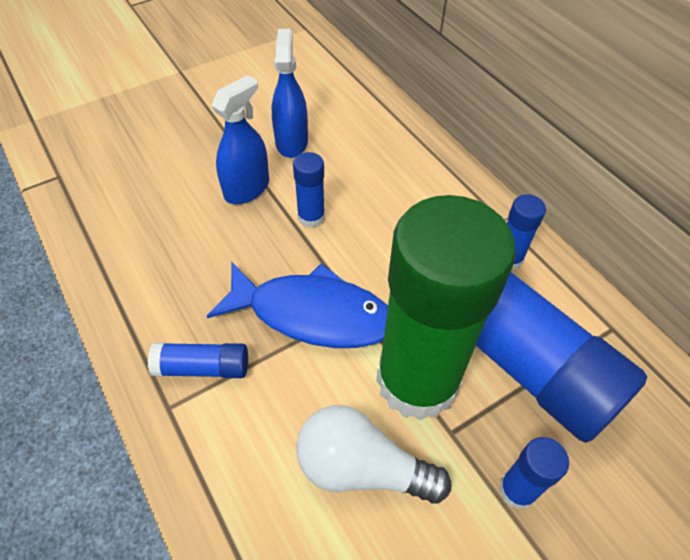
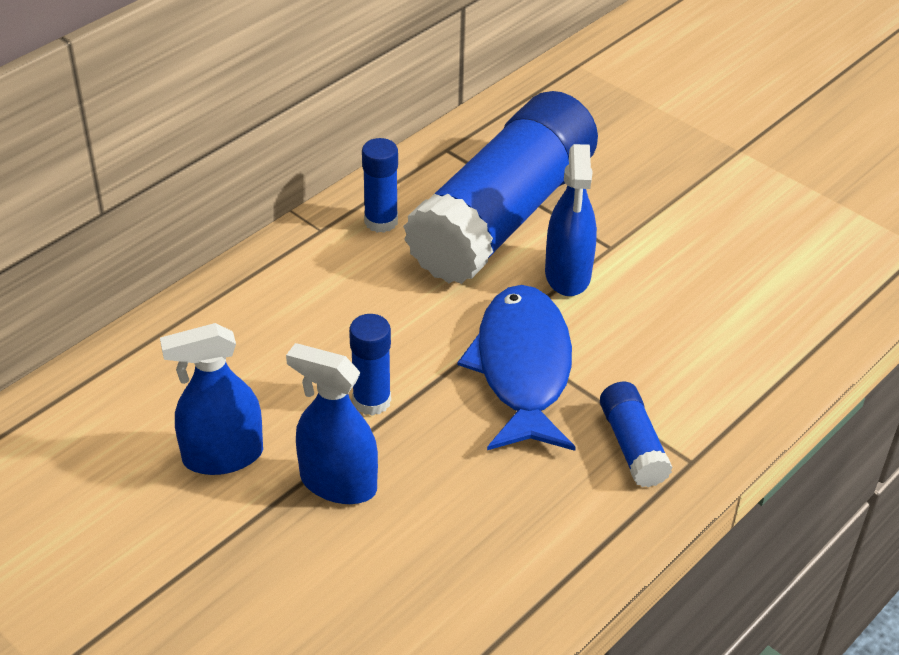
camera: 105 degrees left, 10 degrees down
(362, 468) = (675, 300): white light bulb -> none
(417, 381) = (567, 274): green glue stick -> blue spray bottle
(517, 490) = (643, 203): blue glue stick -> none

